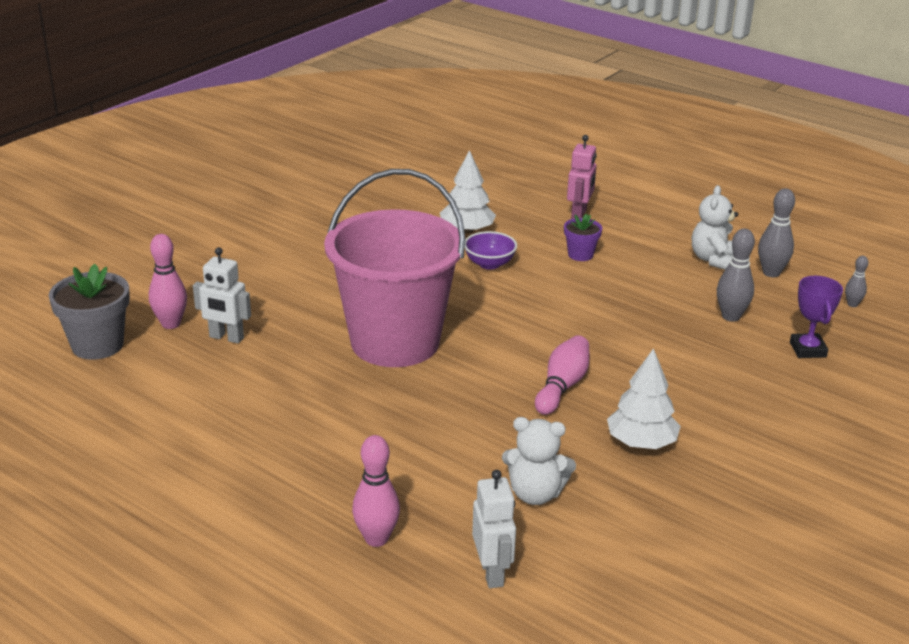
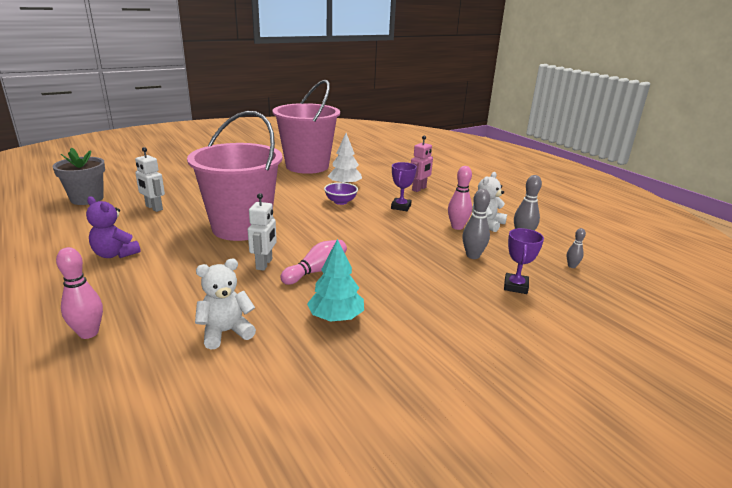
camera: 20 degrees right, 5 degrees down
(171, 324) = (135, 197): pink bowling pin -> pink bowling pin (457, 227)
(269, 427) = (115, 254): none -> purple teddy bear
(373, 202) = (307, 166): none -> pink bucket
(492, 573) = (132, 379): white robot -> white robot (264, 264)
(535, 494) = (226, 332): white teddy bear -> white teddy bear turned 120 degrees clockwise
(580, 255) = (401, 207): purple flower pot -> purple trophy
(641, 442) = (336, 317): white tree -> turquoise tree

